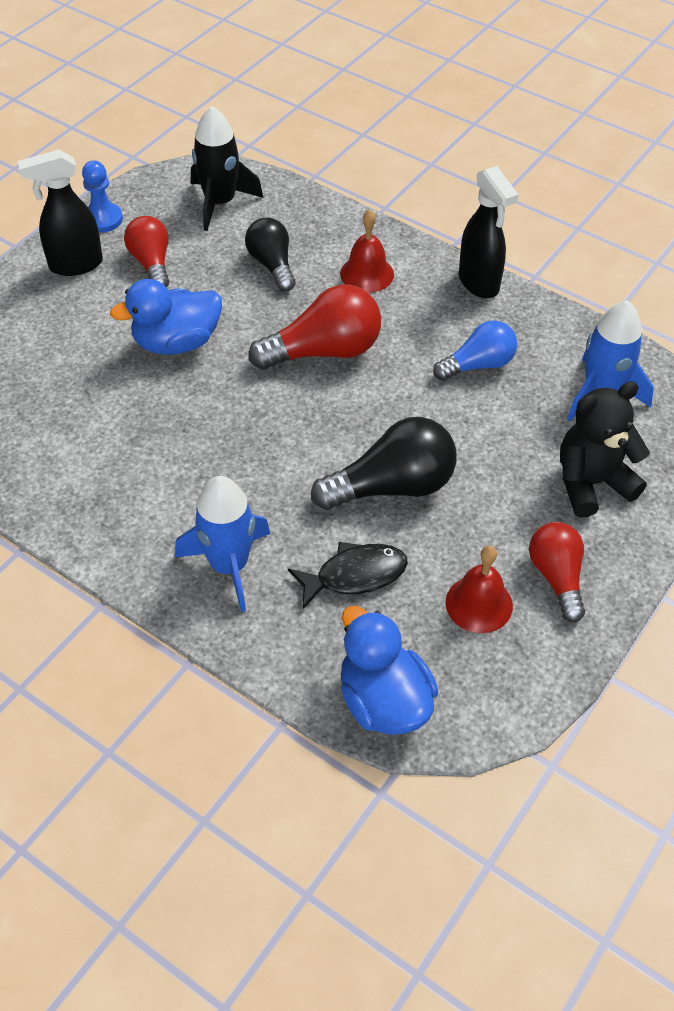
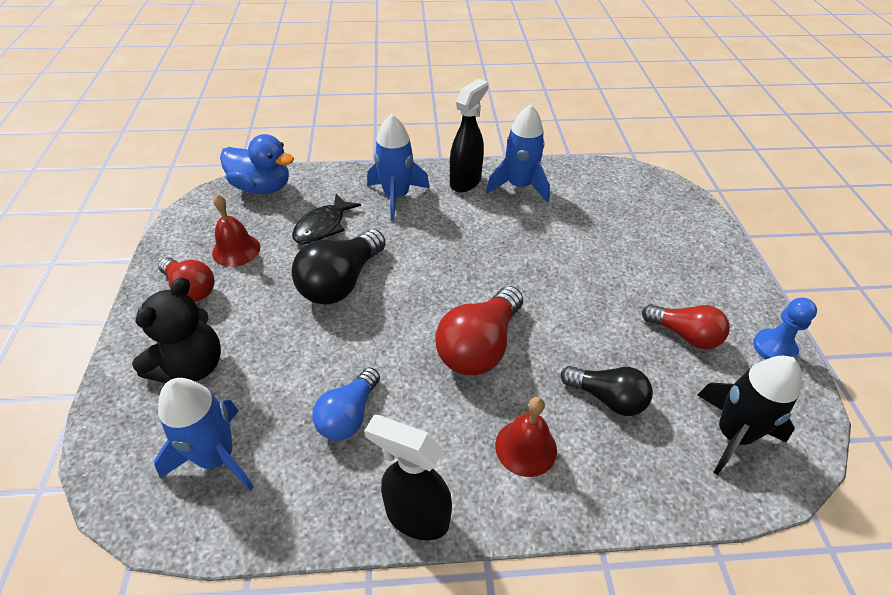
camera: 140 degrees right, 5 degrees down
(73, 486) = (519, 186): none -> blue rocket
(75, 265) = (723, 298): black spray bottle -> black spray bottle (465, 182)
(176, 342) = (581, 288): blue duck -> none

